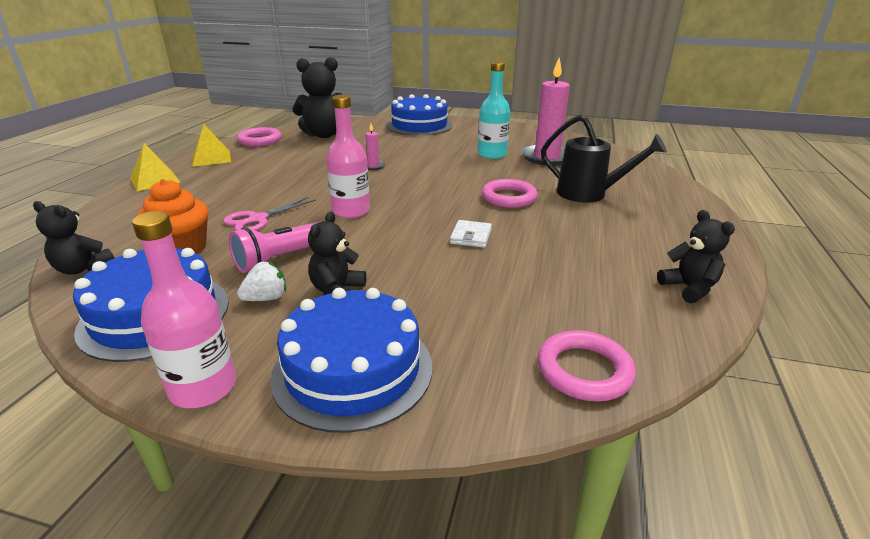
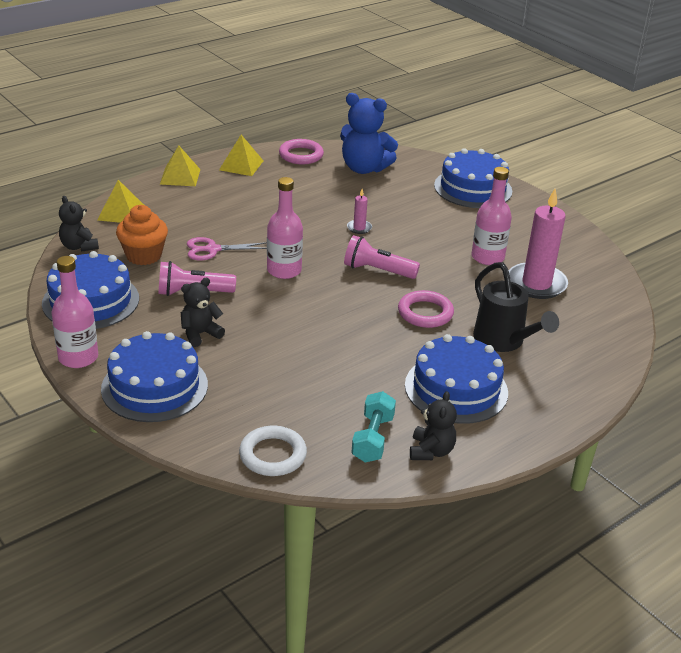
camera: 35 degrees right, 5 degrees up
(111, 223) = (121, 212): none -> yellow pyramid
(266, 298) = (156, 318): white strawberry -> none
(324, 135) = (364, 168): black teddy bear -> blue teddy bear
(429, 185) = (377, 270): none -> pink flashlight
(471, 236) = (340, 334): white wallet -> none
(492, 154) = (487, 257): turquoise bottle -> pink bottle
(584, 370) = (273, 455): pink ring -> white ring
(618, 235) = (456, 388): none -> blue cake
(634, 303) = (372, 438): none -> turquoise dumbbell

